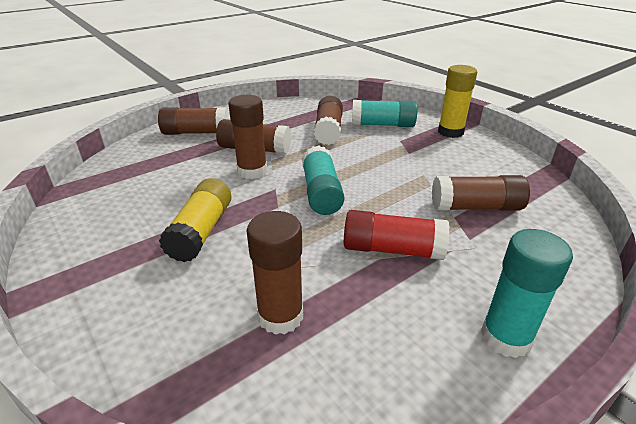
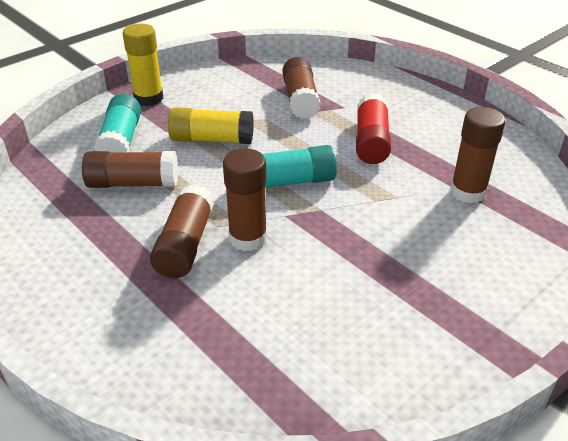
camera: 95 degrees left, 5 degrees up
(196, 132) = (120, 321): brown glue stick -> none
(201, 231) = (380, 256): yellow glue stick -> yellow glue stick (212, 139)
(505, 337) = (442, 105): turquoise glue stick -> none

